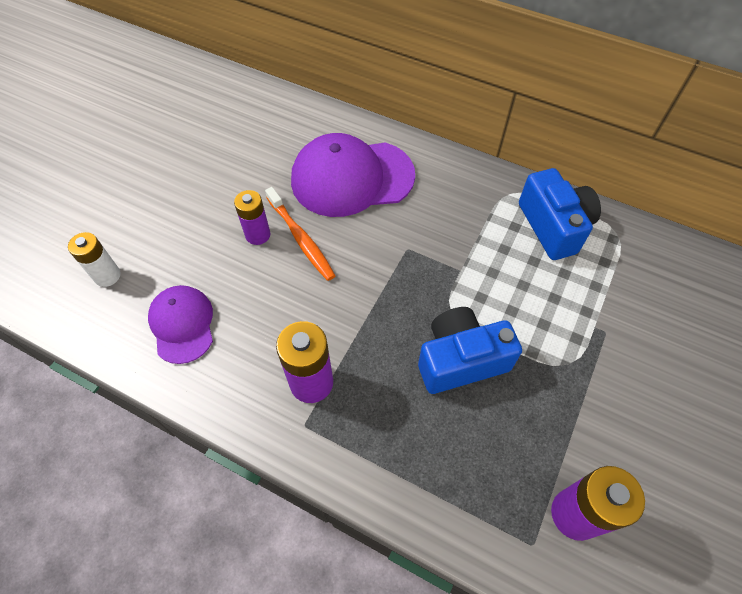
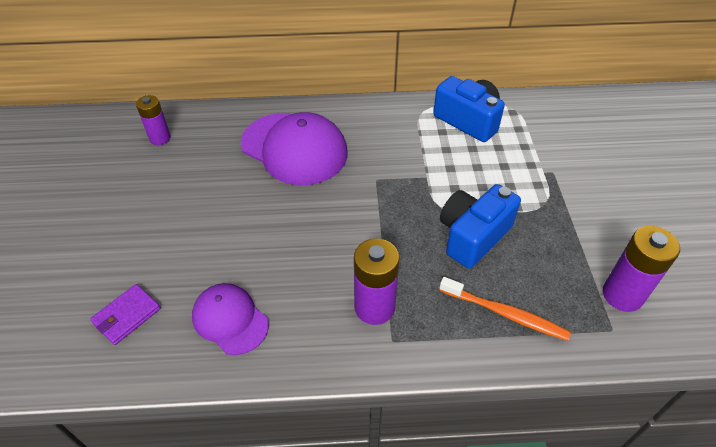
camera: 30 degrees left, 10 degrees down
(107, 276) = (127, 316): white battery -> purple wallet
(258, 235) = (246, 222): purple battery -> purple battery (160, 138)
(301, 239) = (285, 209): orange toothbrush -> orange toothbrush (505, 313)
(352, 178) = (294, 148): purple cap -> purple cap turned 105 degrees counterclockwise

